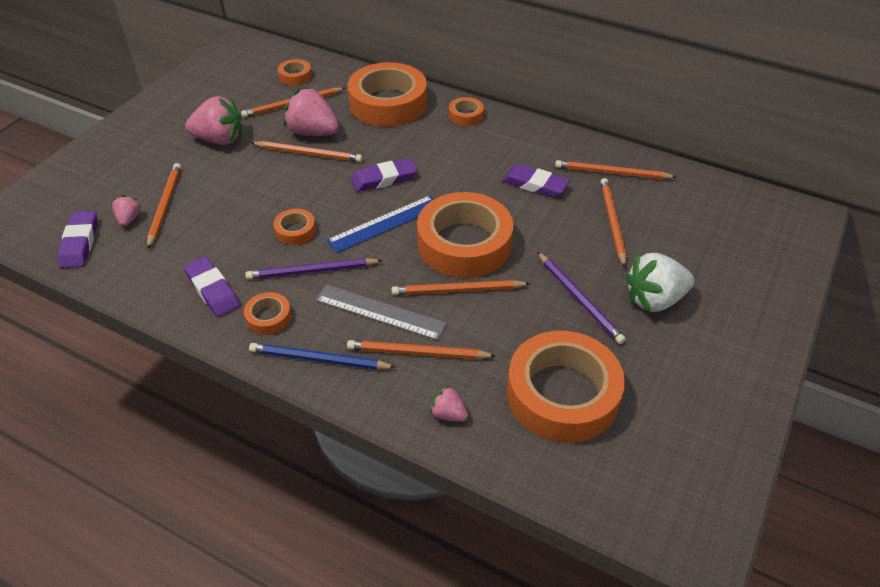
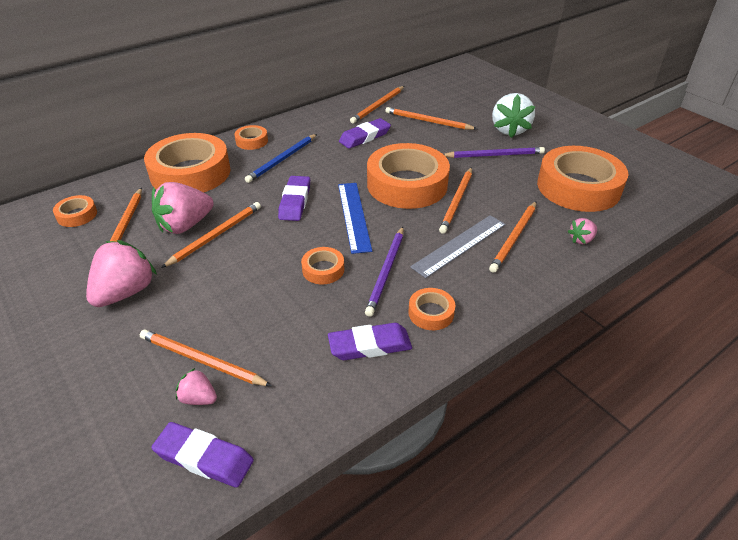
camera: 65 degrees left, 5 degrees down
(319, 359) = (498, 293): blue pencil -> blue pencil (282, 160)

